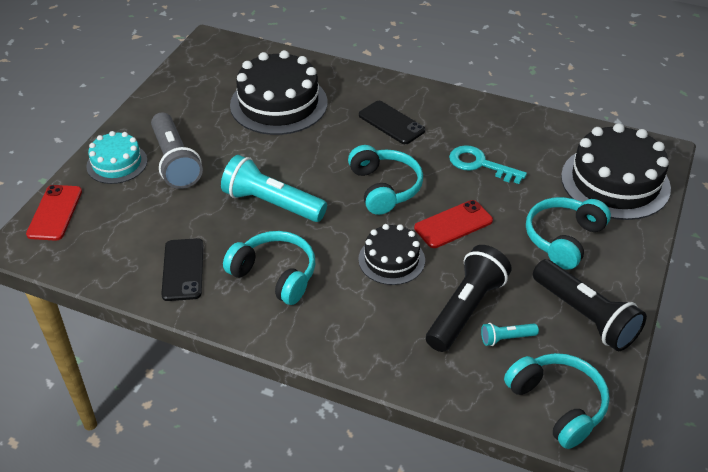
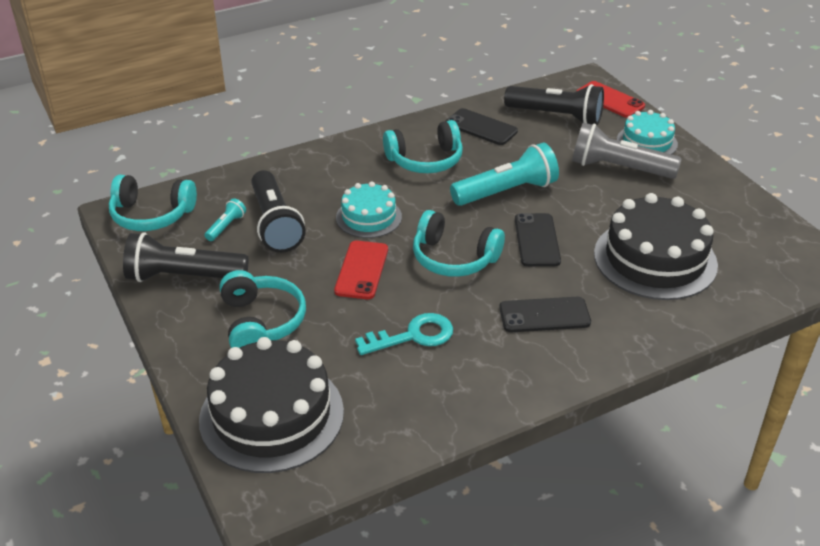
camera: 130 degrees right, 5 degrees down
(117, 232) = (556, 116): none -> black flashlight
(317, 160) = (537, 240): none -> black phone
(391, 259) = (368, 217): black cake -> turquoise cake

